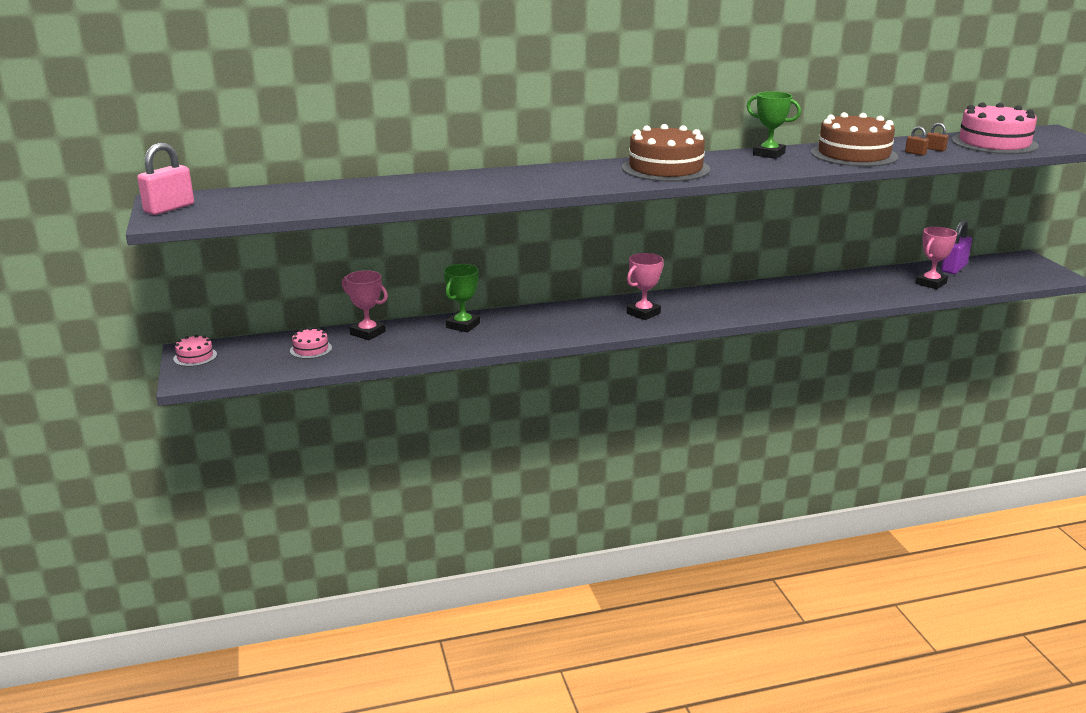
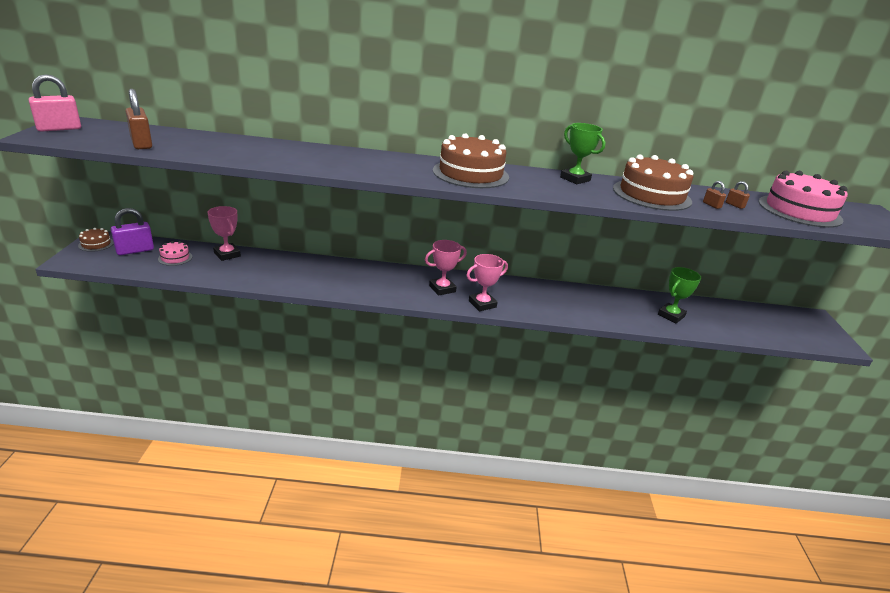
camera: 15 degrees right, 5 degrees up
(195, 357) = (96, 244): pink cake -> brown cake
(290, 205) = (141, 144): none -> brown padlock
(463, 325) = (298, 265): green trophy -> green trophy (671, 315)
(931, 283) = (709, 321): pink trophy -> pink trophy (482, 304)
(954, 268) = (740, 311): purple padlock -> purple padlock (135, 250)

